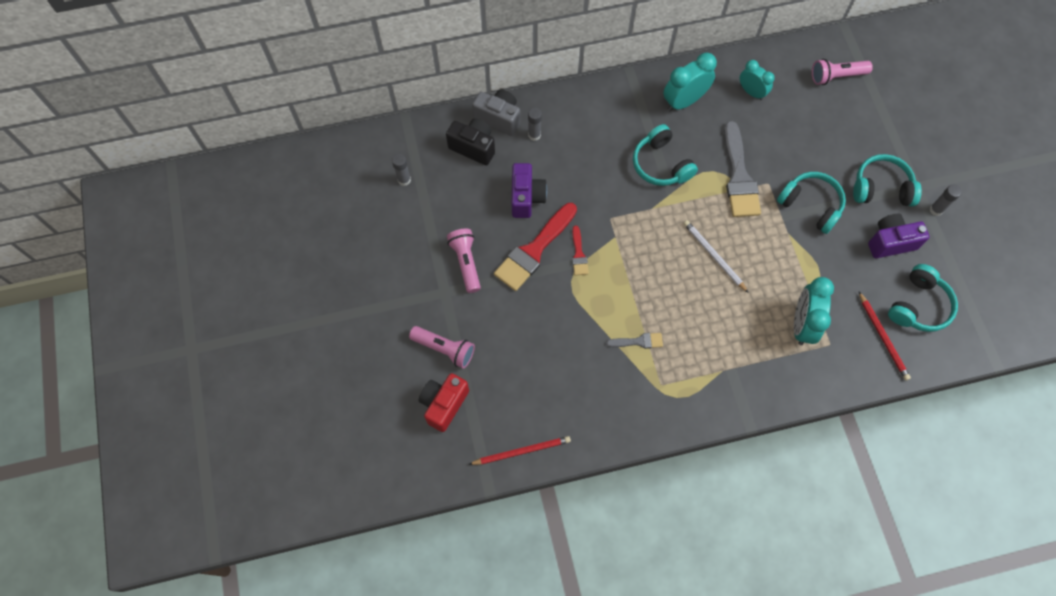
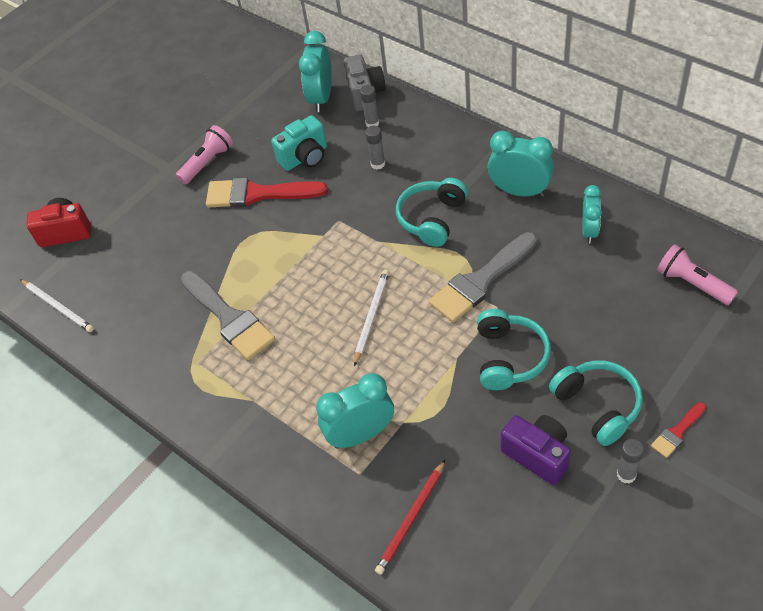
camera: 60 degrees right, 15 degrees down
(404, 180) = (250, 82): grey glue stick -> grey glue stick (378, 164)
(444, 349) = (116, 201): pink flashlight -> none
(473, 147) = (321, 98): black camera -> turquoise clock
(522, 451) = (58, 307): red pencil -> white pencil
(526, 198) = (305, 157): purple camera -> turquoise camera
(579, 254) = (281, 223): red brush -> red brush (677, 432)
(638, 341) = (229, 318): grey brush -> grey brush, size x2.06
(918, 306) = (483, 530): turquoise headphones -> none

